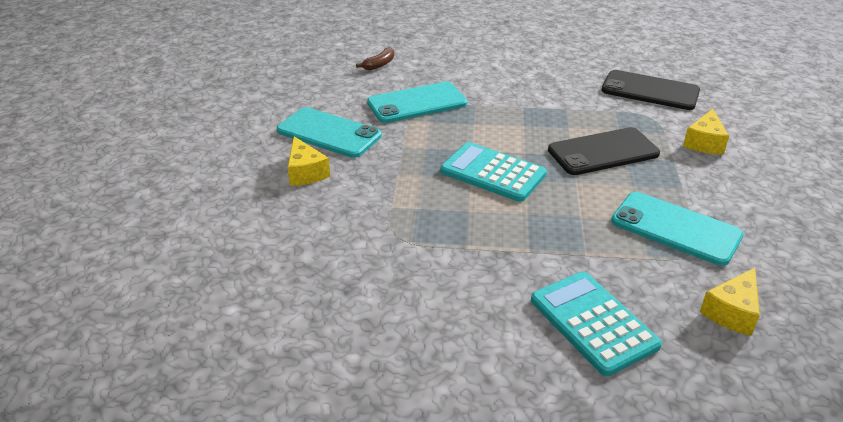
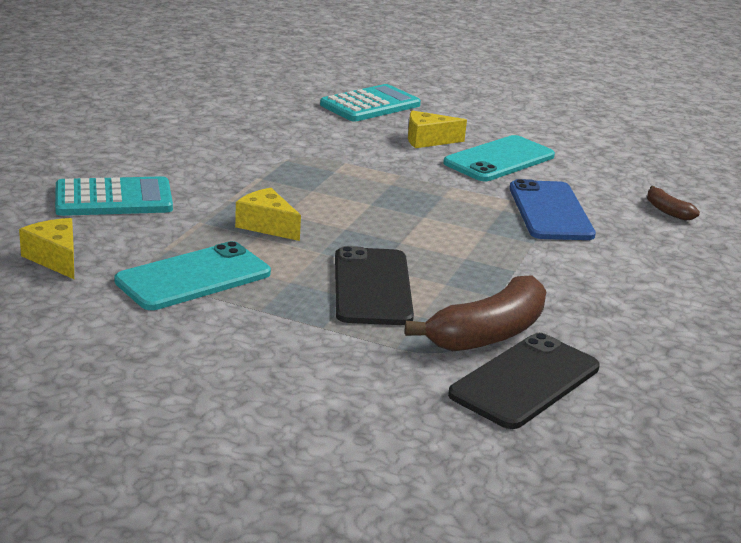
camera: 105 degrees right, 10 degrees down
(417, 103) = (550, 211): turquoise phone -> blue phone
(492, 173) = (370, 215): turquoise calculator -> turquoise calculator (370, 105)
(613, 106) = (488, 333): none -> brown banana
(704, 143) = (349, 367): yellow cheese -> yellow cheese (267, 226)

